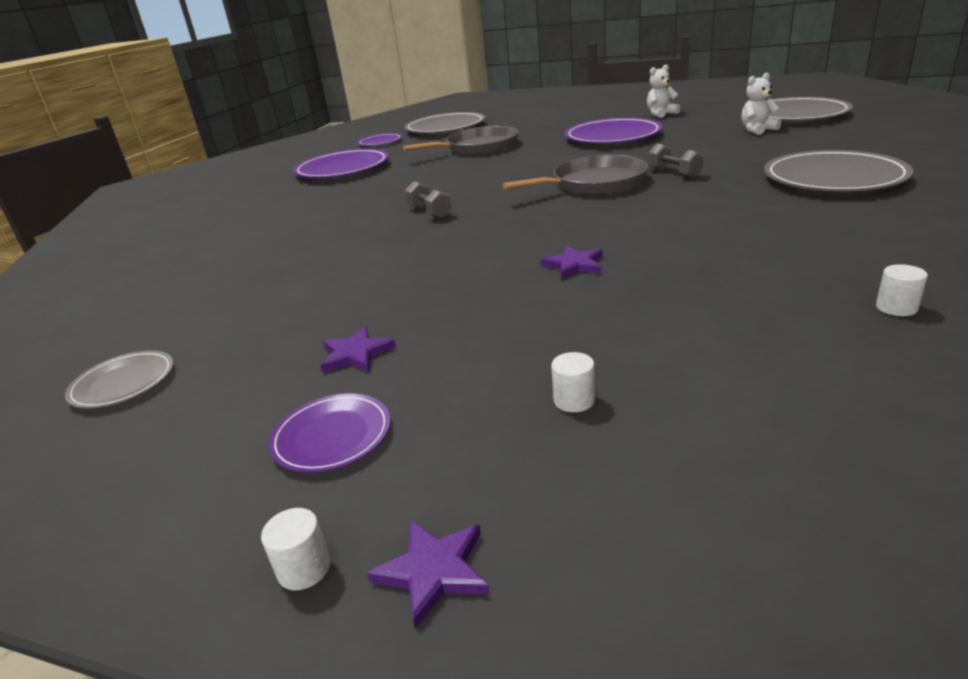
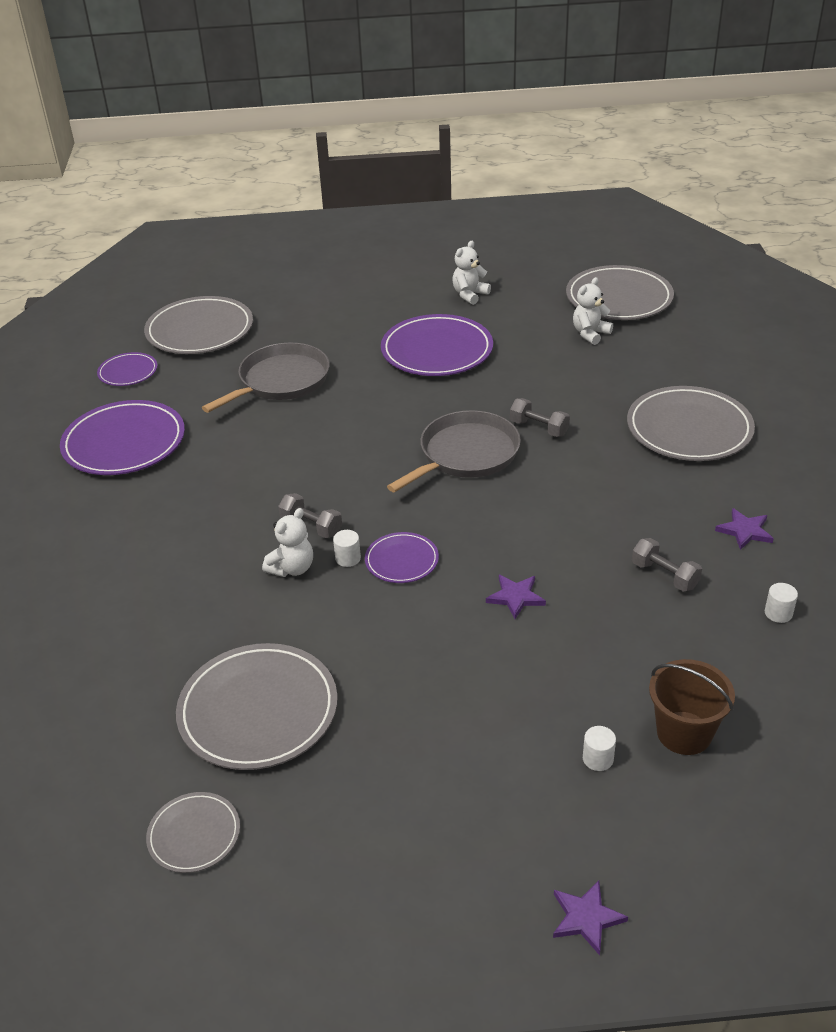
camera: 25 degrees left, 10 degrees up
(272, 309) = (258, 710): none -> grey plate
(304, 568) = (504, 943): white cylinder -> white cylinder (348, 558)
(332, 436) = (440, 838): purple plate -> purple plate (402, 560)
(356, 354) = (392, 750): purple star -> purple star (745, 531)
(391, 232) = (292, 568): none -> white teddy bear
(706, 396) = (684, 733): none -> brown bucket
(753, 265) = (664, 575): none -> grey dumbbell

